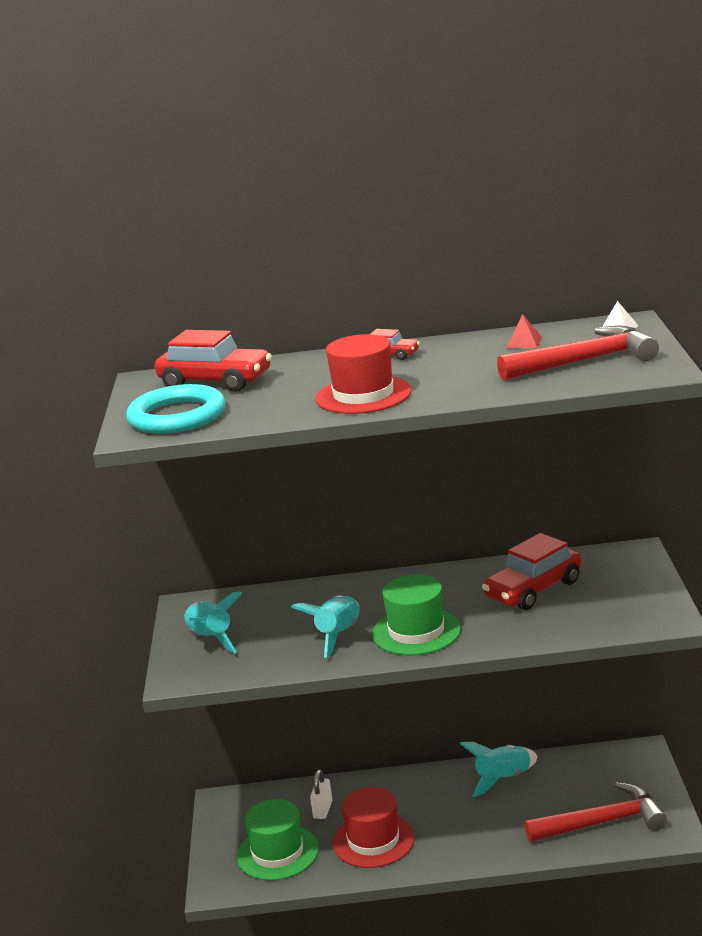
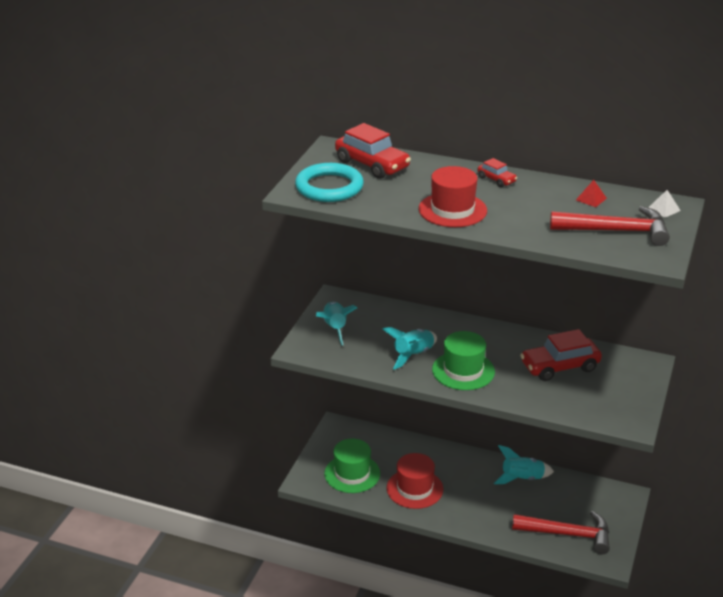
camera: 20 degrees right, 10 degrees up
(323, 810) = (395, 455): white padlock -> none

